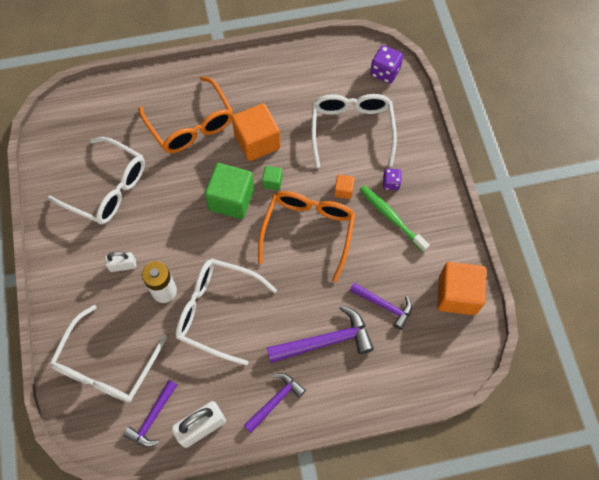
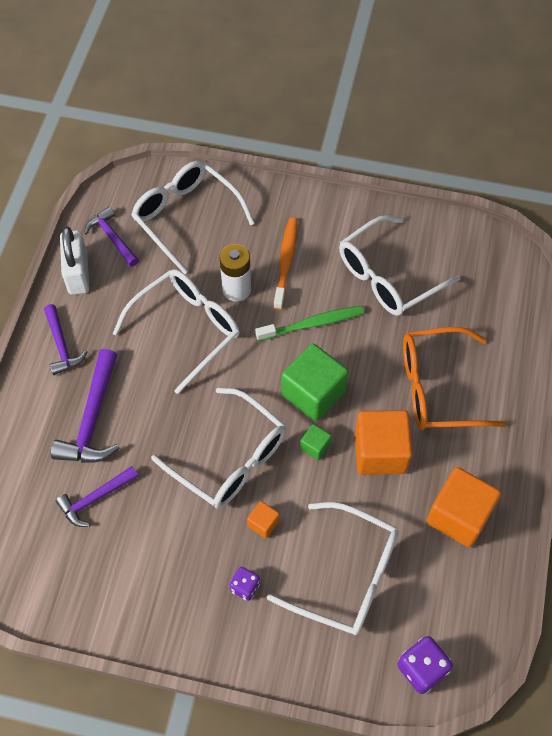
camera: 115 degrees right, 5 degrees down
(123, 265) = (286, 262): white padlock -> orange toothbrush
(308, 231) = (230, 459): orange glasses -> white glasses
(391, 217) = (198, 563): green toothbrush -> green toothbrush (312, 324)
(457, 295) = (59, 589): orange cube -> orange cube (458, 516)

